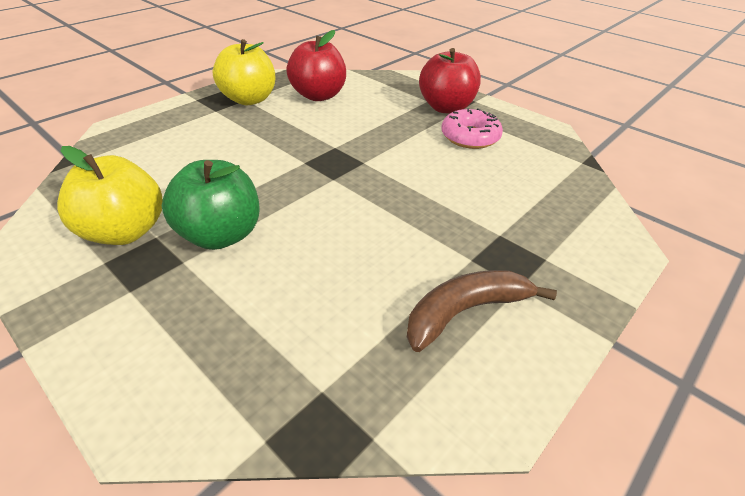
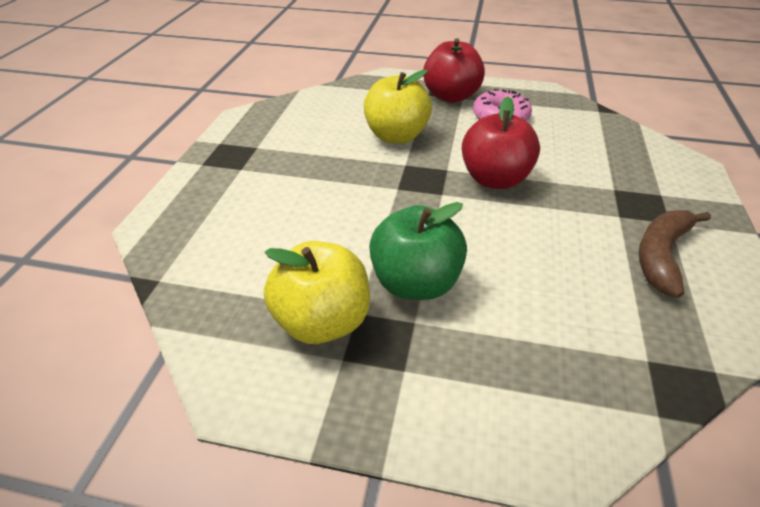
camera: 30 degrees left, 0 degrees up
(249, 99) = (261, 146): yellow apple -> yellow apple (396, 136)
(318, 96) = (326, 120): red apple -> red apple (494, 179)

